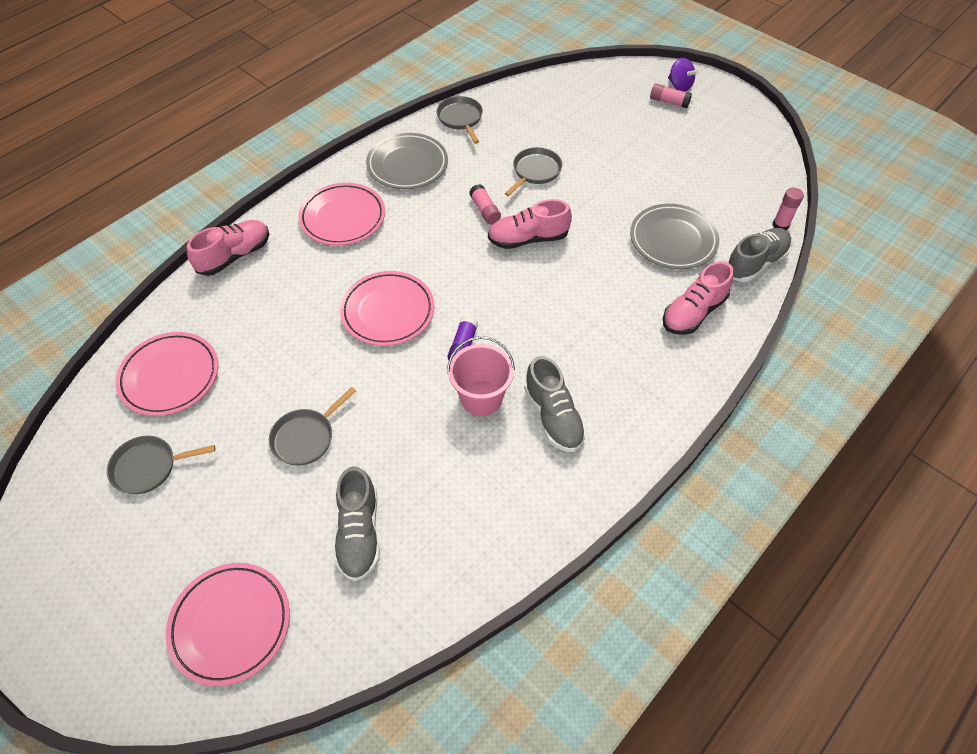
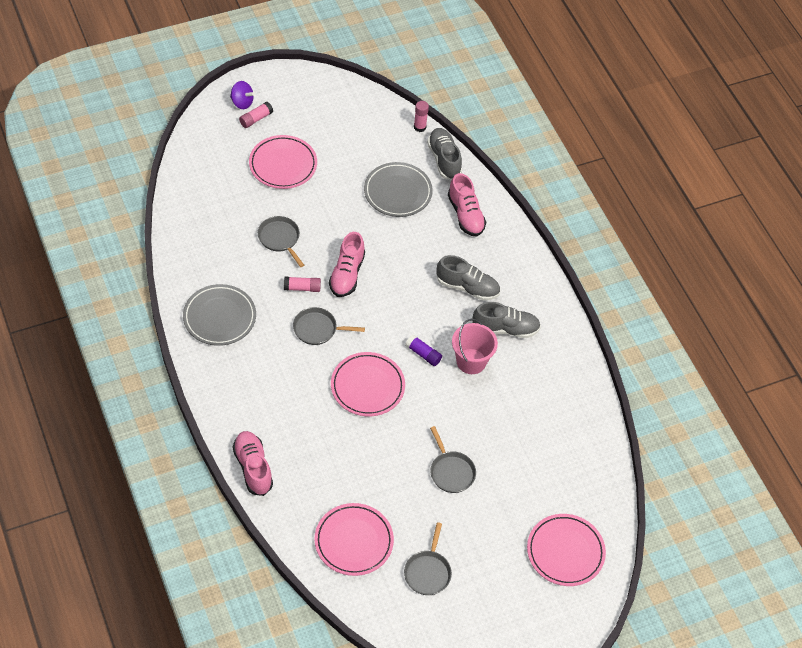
camera: 70 degrees left, 0 degrees up
(343, 218) = (254, 382): pink plate -> pink plate (283, 165)
(359, 533) = (537, 465): grey shoe -> grey shoe (467, 287)
(461, 119) = (186, 260): grey pan -> grey pan (318, 329)
(679, 86) = (242, 102): purple spinning top -> purple spinning top turned 45 degrees clockwise

